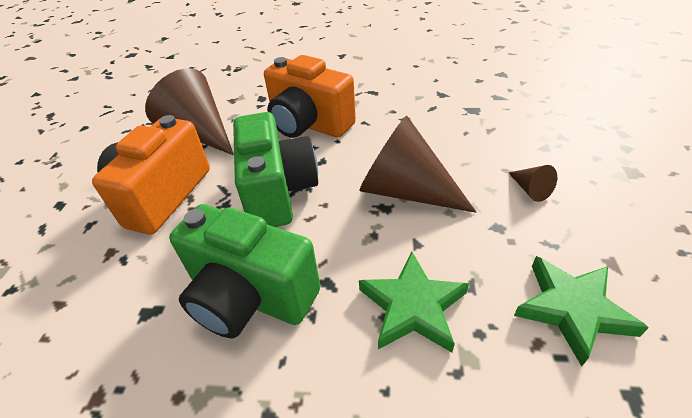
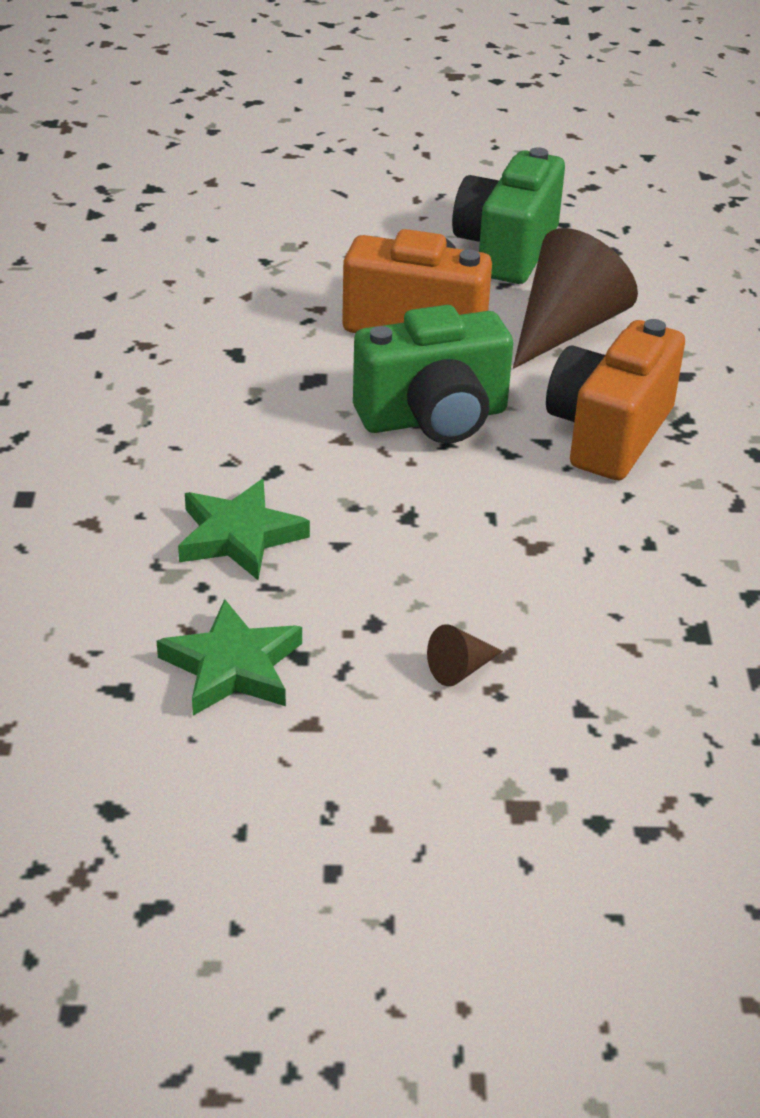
camera: 80 degrees right, 5 degrees down
(250, 296) = (255, 416): green camera -> green camera (506, 250)
(404, 191) = (446, 536): brown cone -> none

